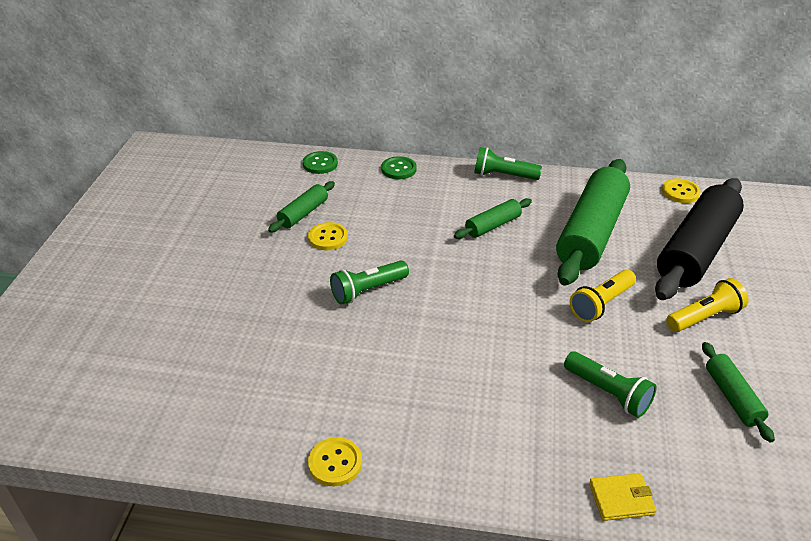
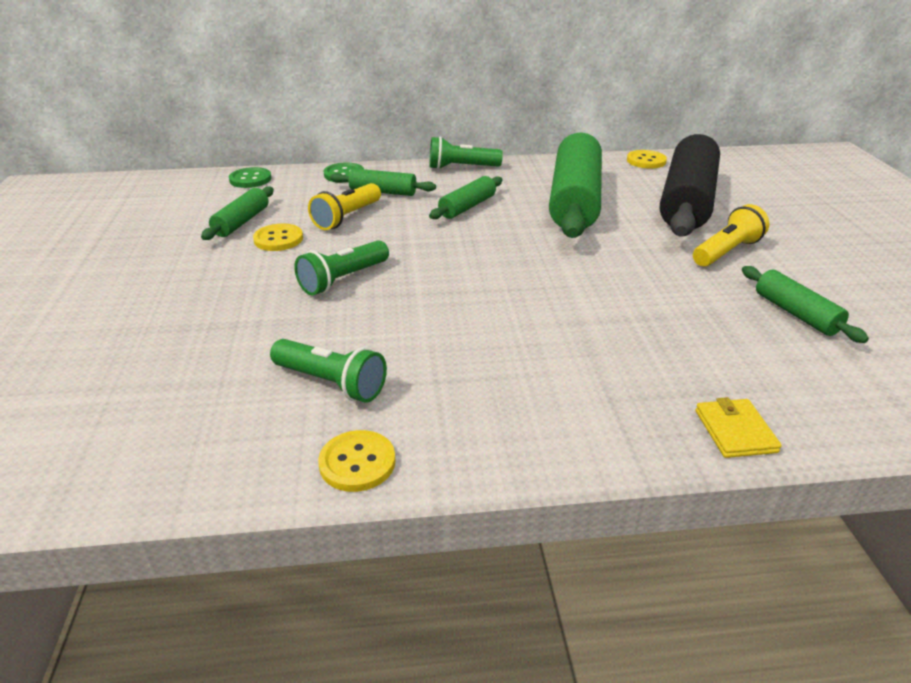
camera: 15 degrees left, 5 degrees down
(426, 196) = (383, 192): none -> green rolling pin
(601, 304) = (615, 255): yellow flashlight -> yellow flashlight (347, 217)
(608, 393) = (664, 331): green flashlight -> green flashlight (331, 383)
(621, 499) = (735, 431): yellow wallet -> yellow wallet turned 75 degrees counterclockwise

